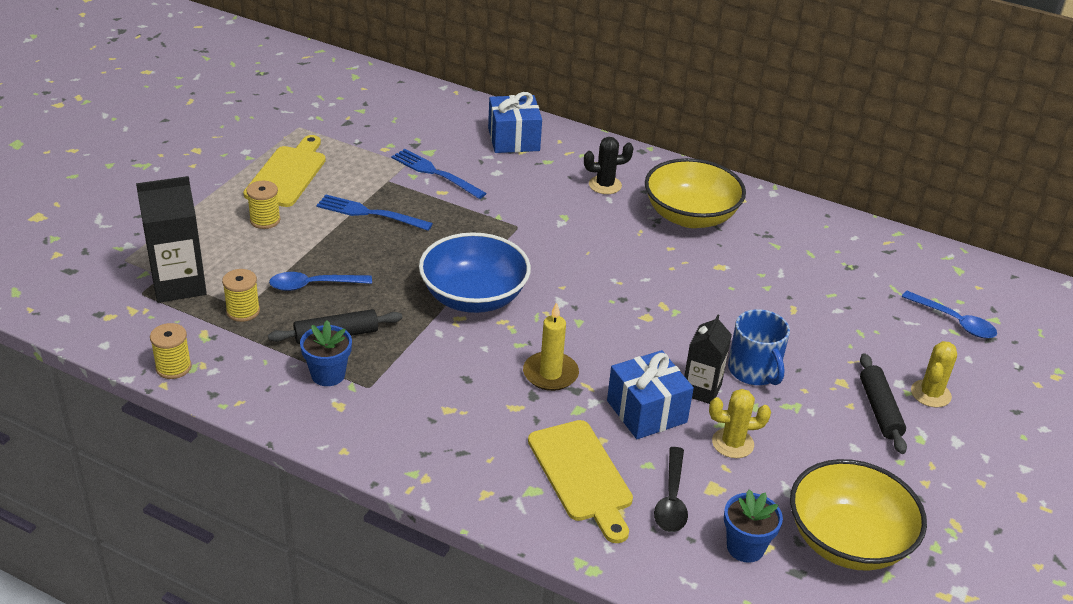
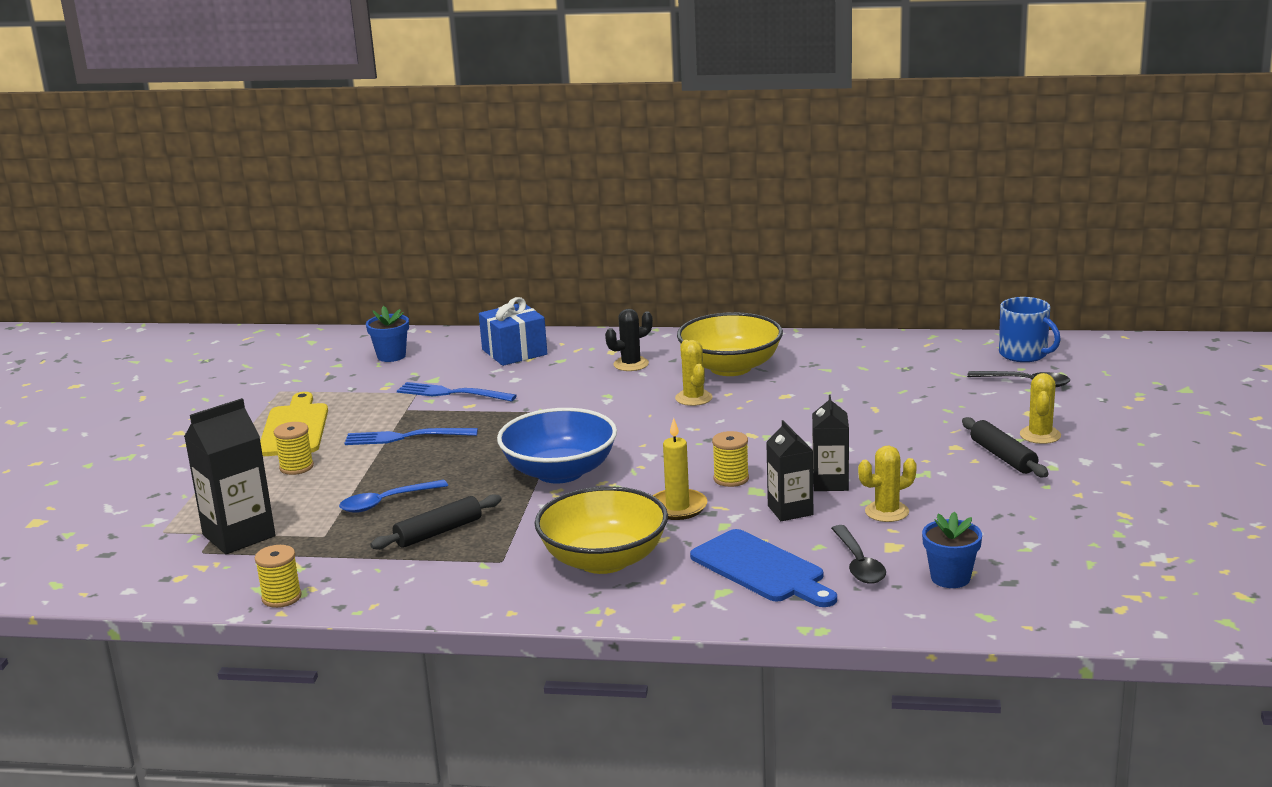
camera: 15 degrees left, 15 degrees down
(243, 311) = (325, 539): yellow spool -> yellow spool (731, 479)
(328, 374) = (452, 562): blue flower pot -> blue flower pot (391, 356)
(581, 475) = (761, 569): yellow cutting board -> blue cutting board
(637, 244) = (693, 398): none -> yellow cactus
(646, 411) = (790, 510): blue gift -> black carton
(754, 371) = (870, 458): blue mug -> blue mug (1024, 354)
(847, 541) = (1038, 549): yellow bowl -> yellow bowl (604, 560)
(954, 321) = (1026, 383): blue spoon -> black spoon

